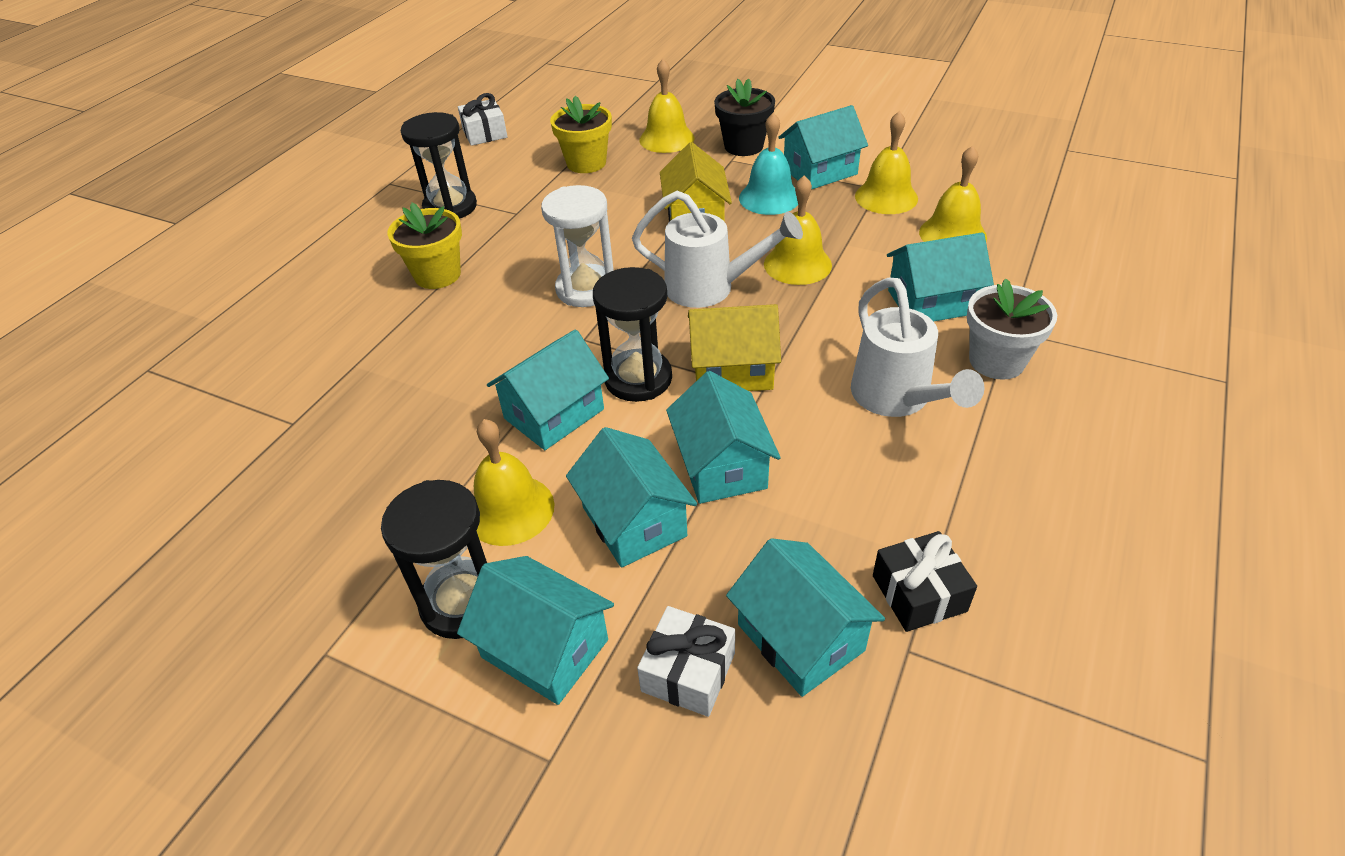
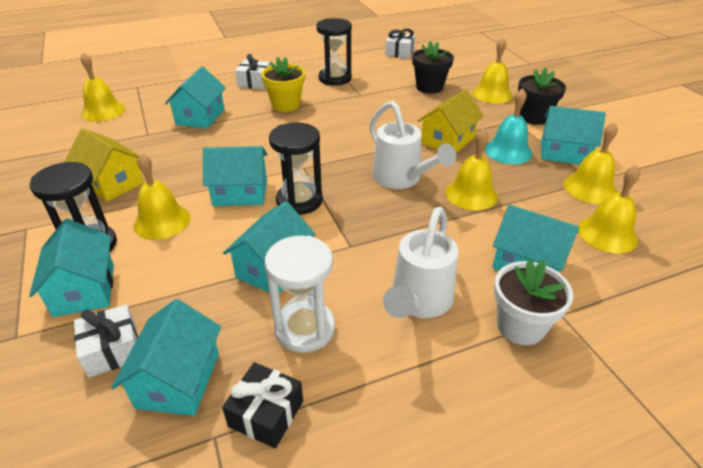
camera: 40 degrees right, 5 degrees down
(152, 435) = (103, 111): none -> yellow bell
(341, 267) = (254, 82): none -> white gift
(586, 163) = (429, 87): yellow flower pot -> black flower pot
(586, 289) = (339, 145): white hourglass -> white hourglass (305, 328)
(634, 521) = (197, 264): turquoise house -> turquoise house (200, 117)
(732, 370) = (350, 226): yellow house -> yellow house (112, 183)

